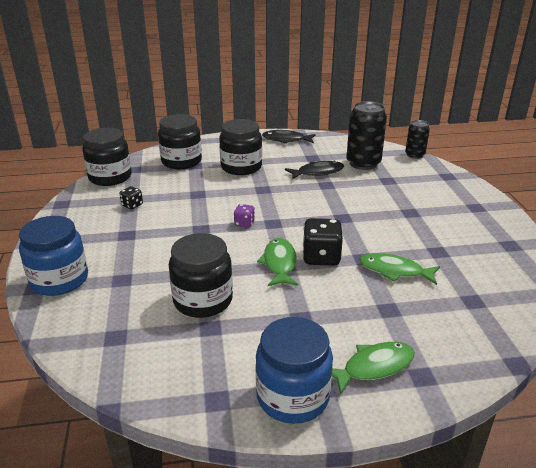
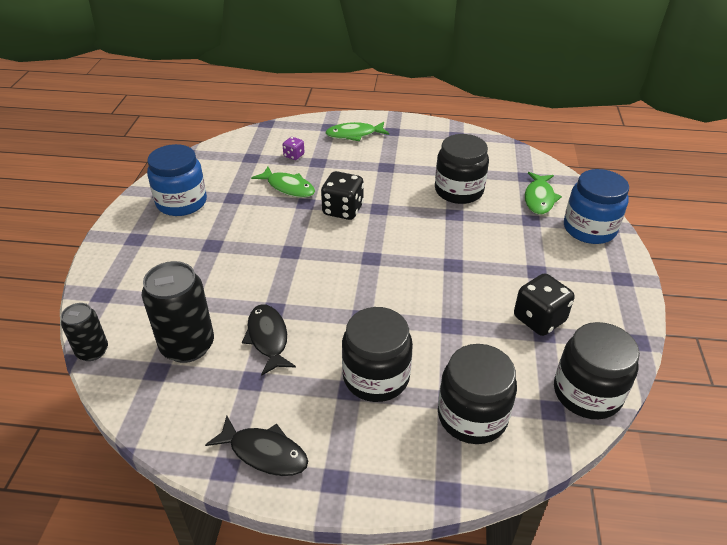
camera: 165 degrees left, 10 degrees up
(132, 205) = (539, 319): black dice -> black dice, size x1.88
(244, 223) = (403, 263): purple dice -> purple dice (294, 155)
(279, 263) = (384, 211): green fish -> green fish (539, 198)
(292, 396) = (411, 130): blue jar -> blue jar (181, 202)
(317, 172) = (268, 338): black fish -> black fish turned 75 degrees clockwise

